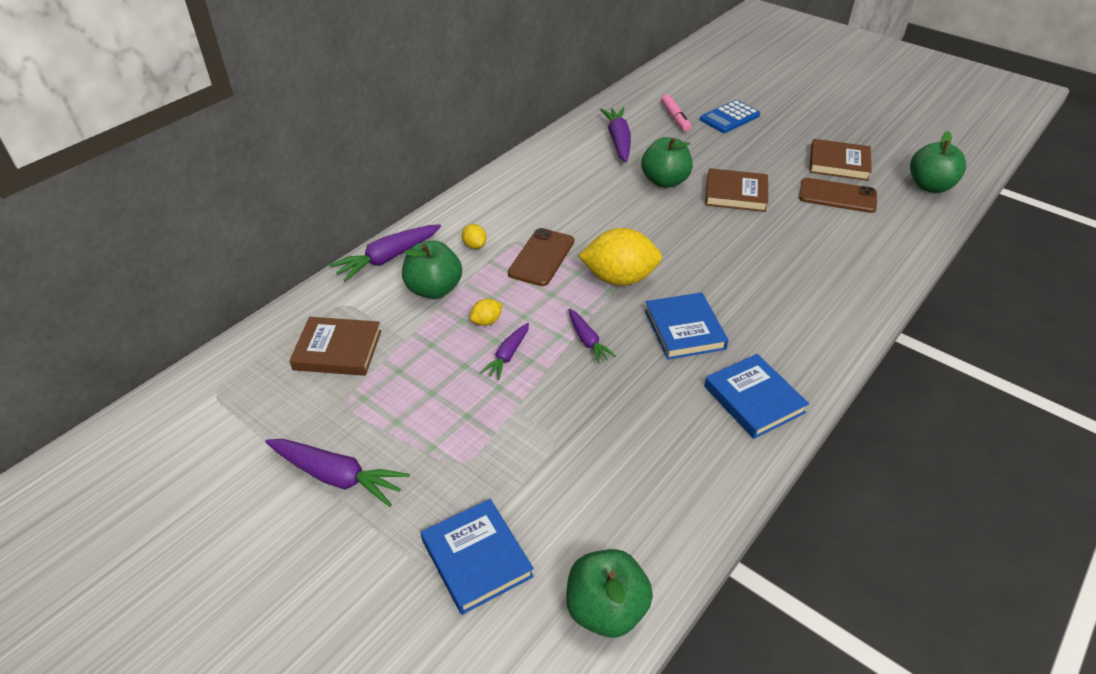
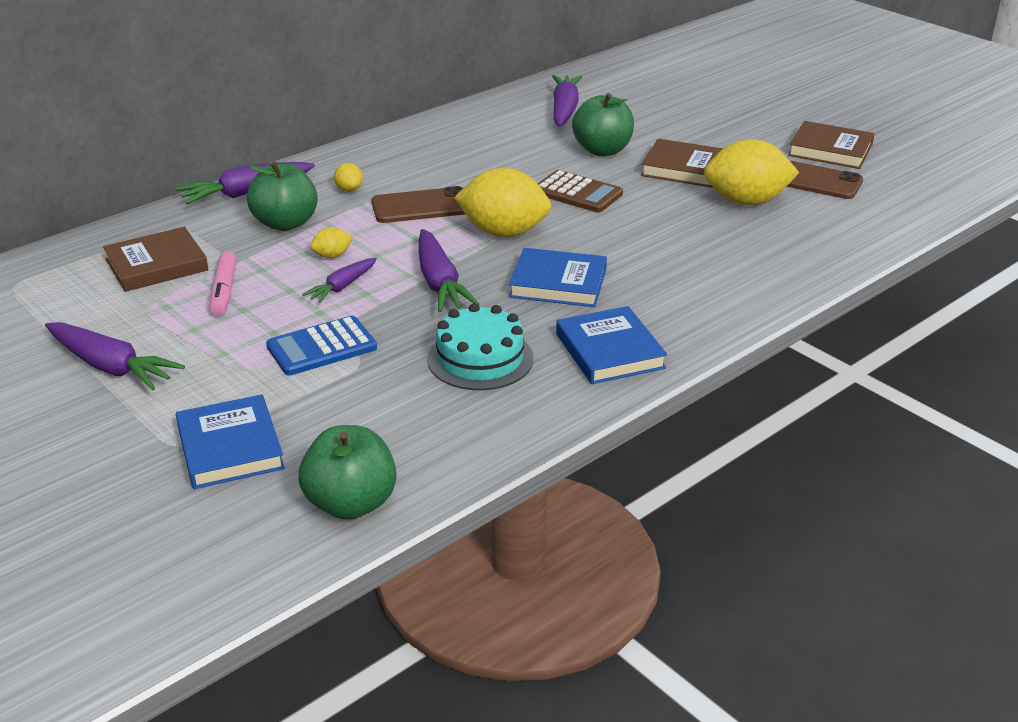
camera: 10 degrees right, 10 degrees down
(338, 350) = (156, 265): brown book -> brown book turned 45 degrees counterclockwise
(541, 257) = (421, 206): brown phone -> brown phone turned 45 degrees clockwise
(587, 341) = (439, 283): purple carrot -> purple carrot, size x1.66
(652, 422) = (480, 359): none -> turquoise cake
(662, 229) = (577, 193): none -> brown calculator
(675, 118) = (645, 93): pink marker -> pink marker (224, 291)
(684, 329) = (558, 283): blue book -> blue book turned 75 degrees counterclockwise
(729, 117) = (714, 97): blue calculator -> blue calculator (321, 347)
(797, 224) = (746, 201): none -> yellow lemon
(930, 186) = (937, 180): green apple -> none

